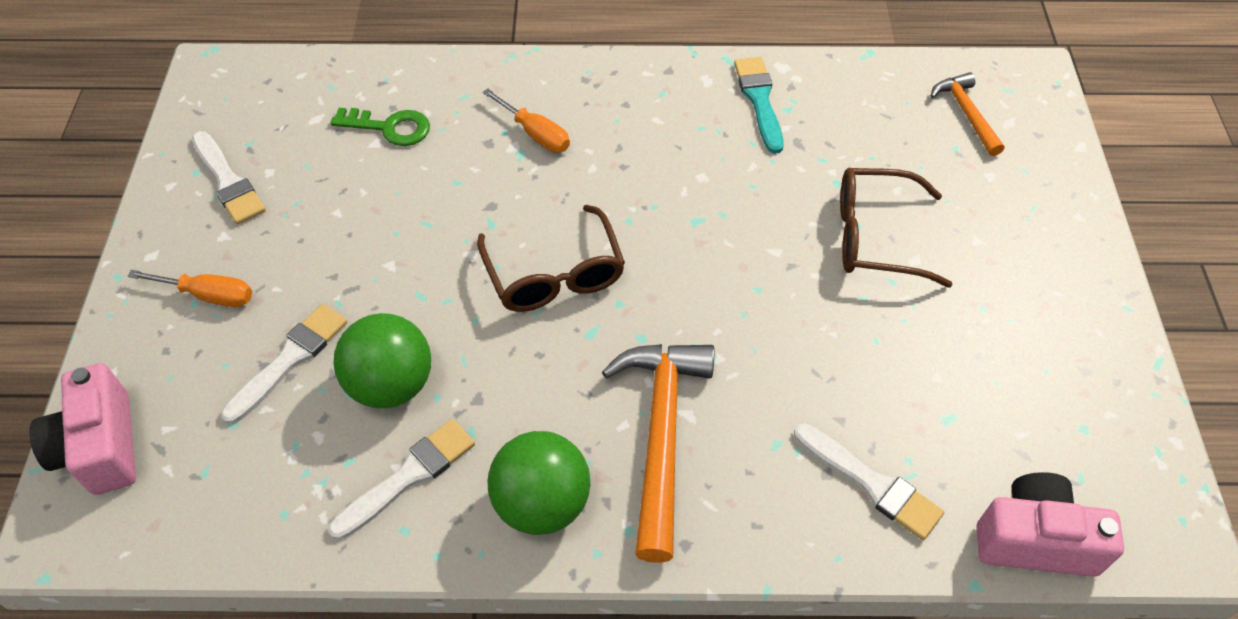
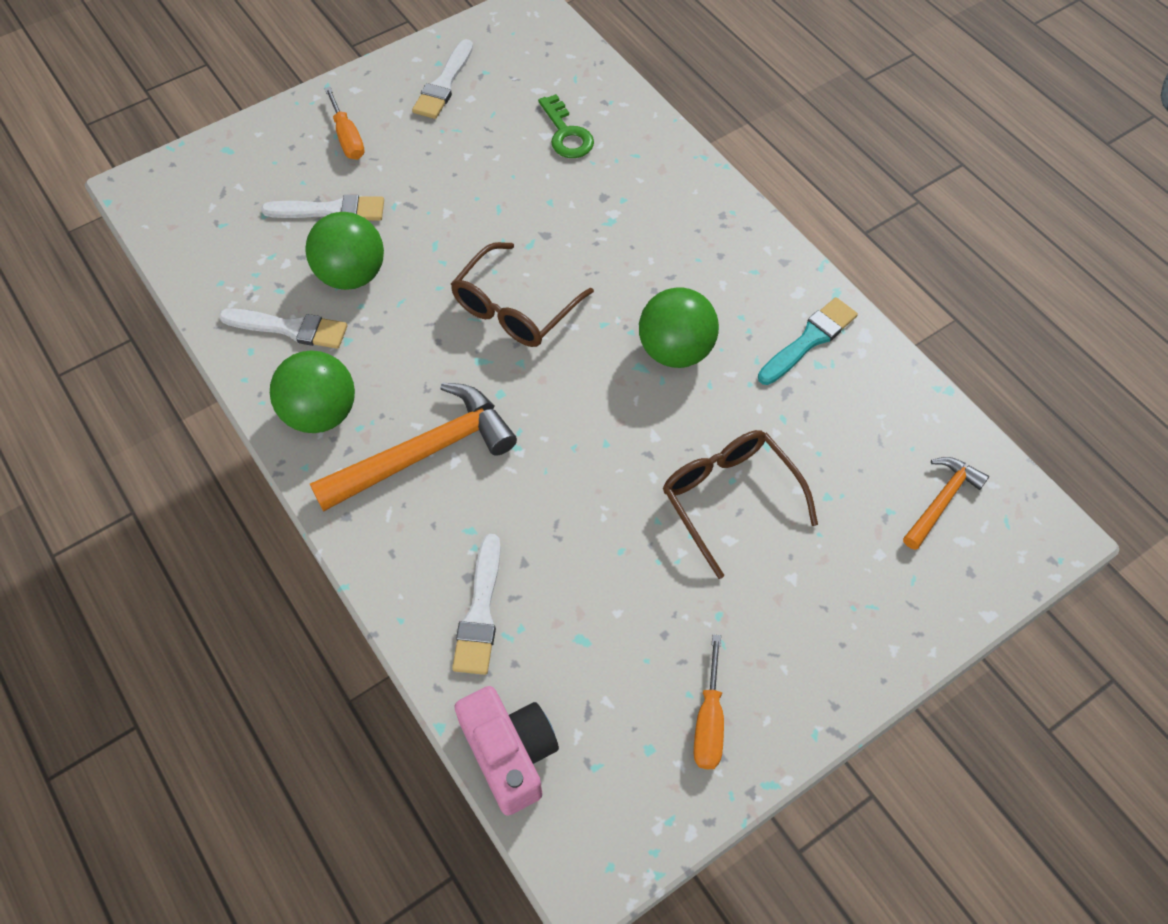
camera: 55 degrees right, 5 degrees up
(101, 446) = (205, 165): pink camera -> none
(535, 134) = (637, 218): orange screwdriver -> orange screwdriver (709, 721)
(699, 188) = (675, 350): none -> green ball

